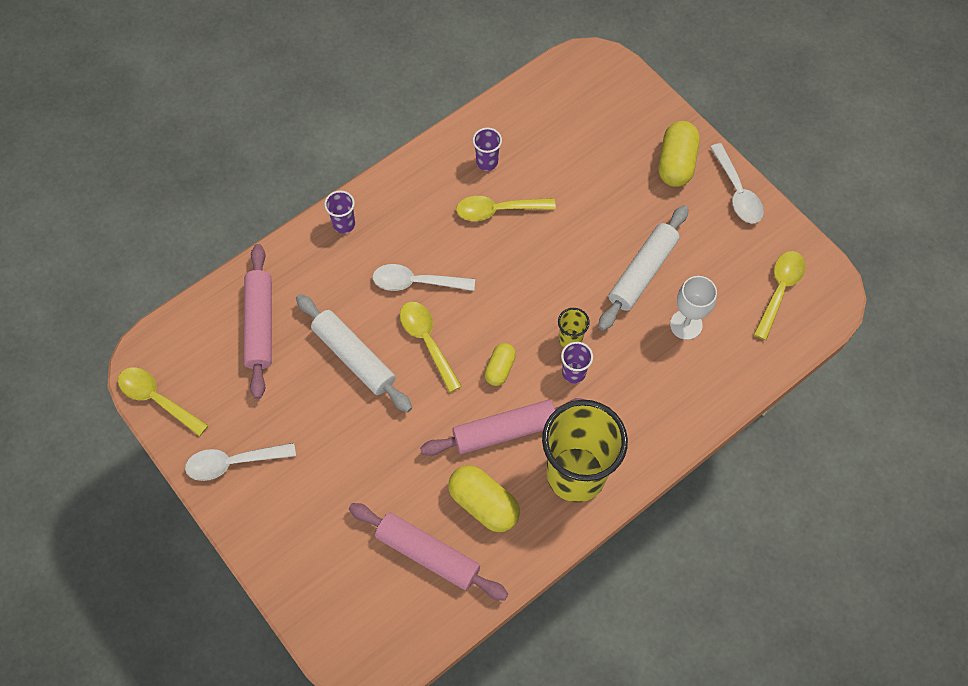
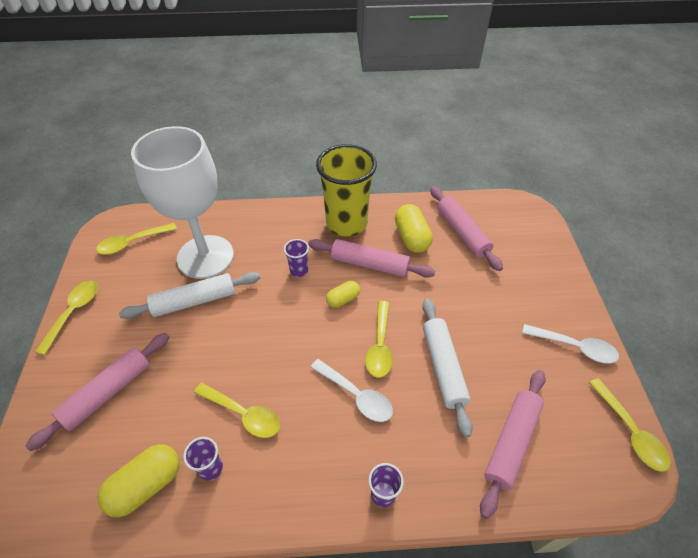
camera: 145 degrees left, 15 degrees down
(570, 339) = (282, 289): yellow cup -> none
(623, 157) = (108, 393): none -> pink rolling pin
(676, 163) = (81, 361): yellow capsule -> yellow capsule (146, 485)
(686, 325) = (205, 257): white goblet -> white goblet, size x2.25
(737, 192) = (73, 313): white spoon -> yellow spoon

